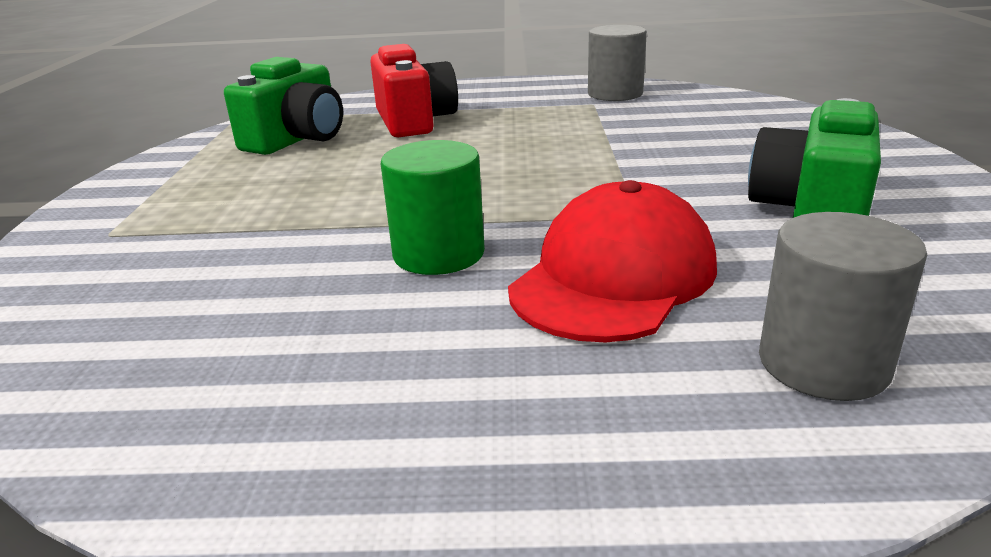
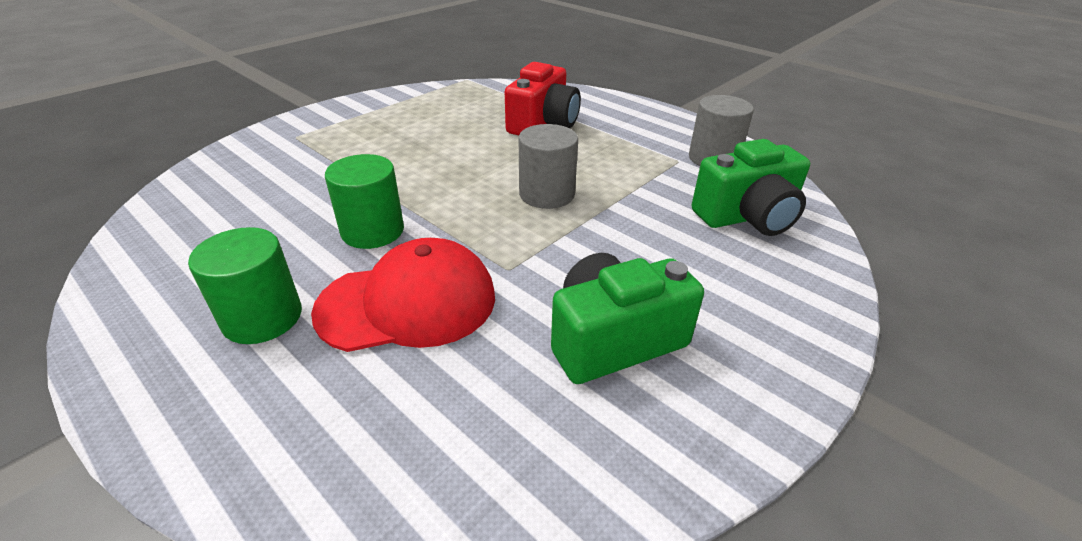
camera: 40 degrees right, 10 degrees up
(297, 139) = (464, 110): green camera -> green camera (747, 217)
(497, 370) = (262, 317): none -> green cylinder
(823, 363) = (374, 438): grey cylinder -> grey cylinder (546, 194)

